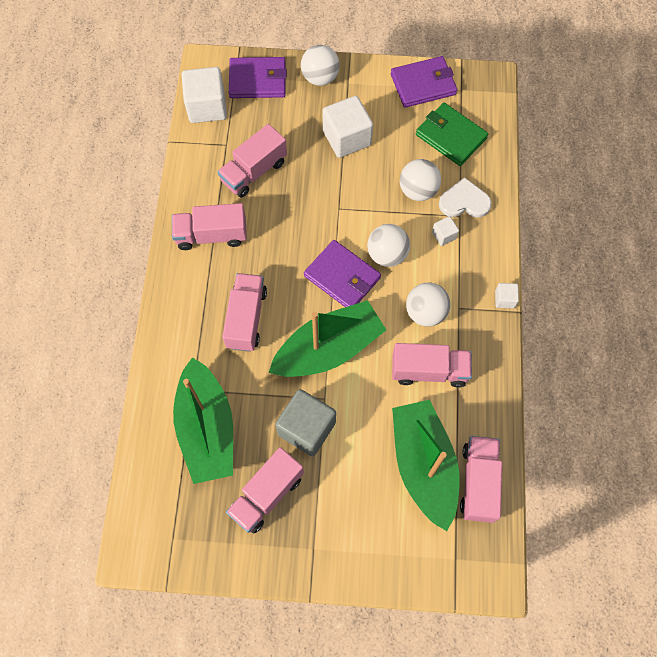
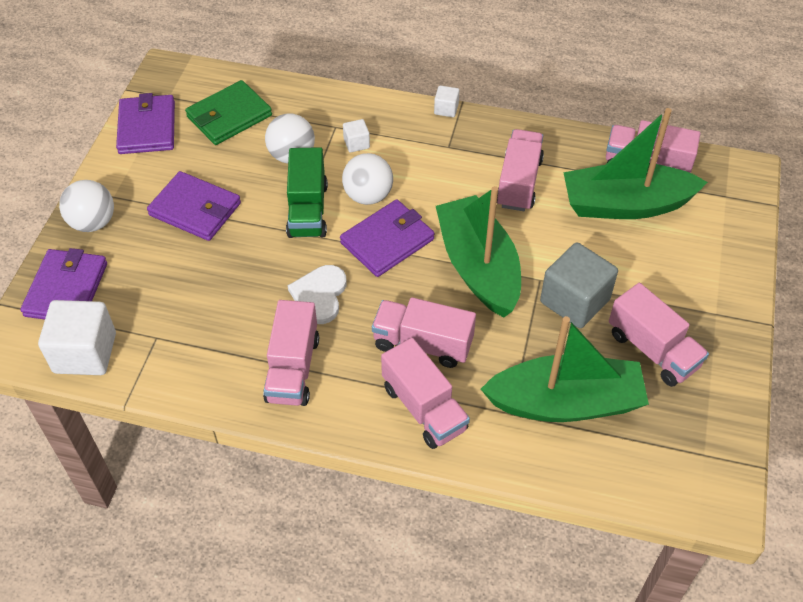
camera: 80 degrees left, 15 degrees down
(254, 171) = (210, 310): pink truck -> pink truck (424, 408)
(347, 138) = (195, 209): white cube -> purple wallet
(362, 214) = (308, 210): none -> green truck
(425, 312) = (448, 174): white ball -> none
(464, 201) = (318, 120): white heart -> white heart (319, 295)

